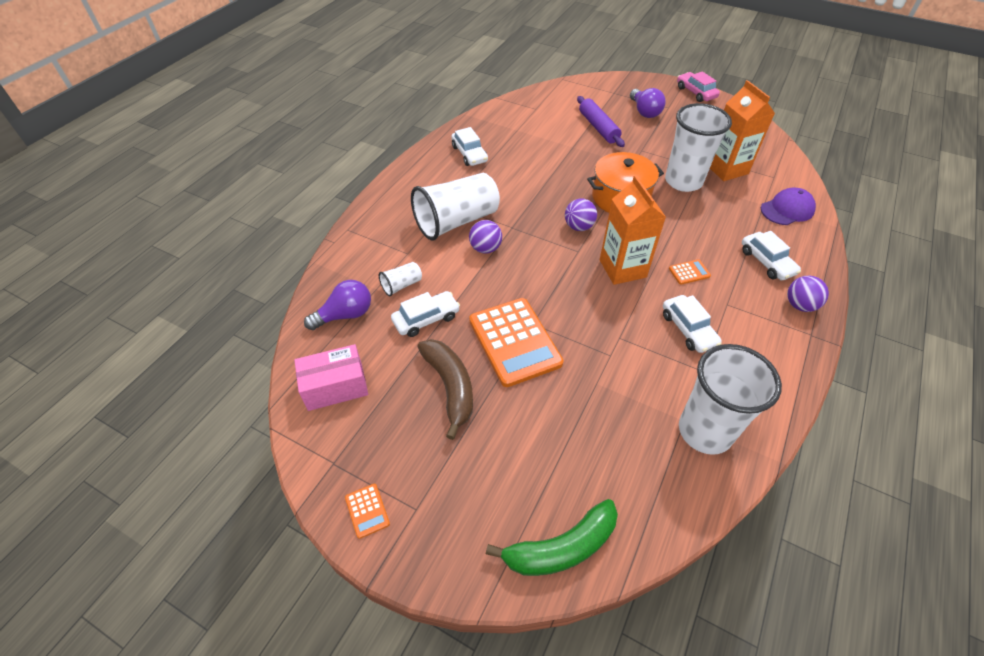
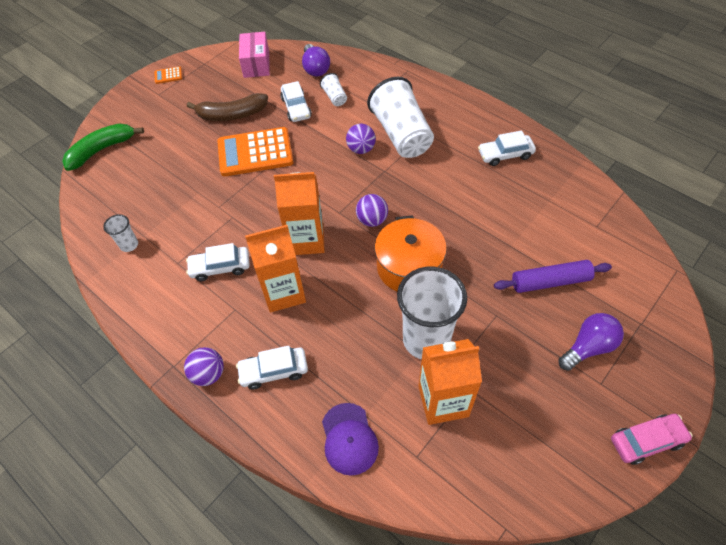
camera: 105 degrees right, 5 degrees up
(561, 547) = (101, 150): green banana -> green banana turned 60 degrees clockwise
(644, 112) = (588, 347): purple light bulb -> purple light bulb turned 150 degrees clockwise
(689, 272) = (284, 292): orange calculator -> orange carton
(705, 431) = (129, 245): white cup -> white cup, size x0.45

